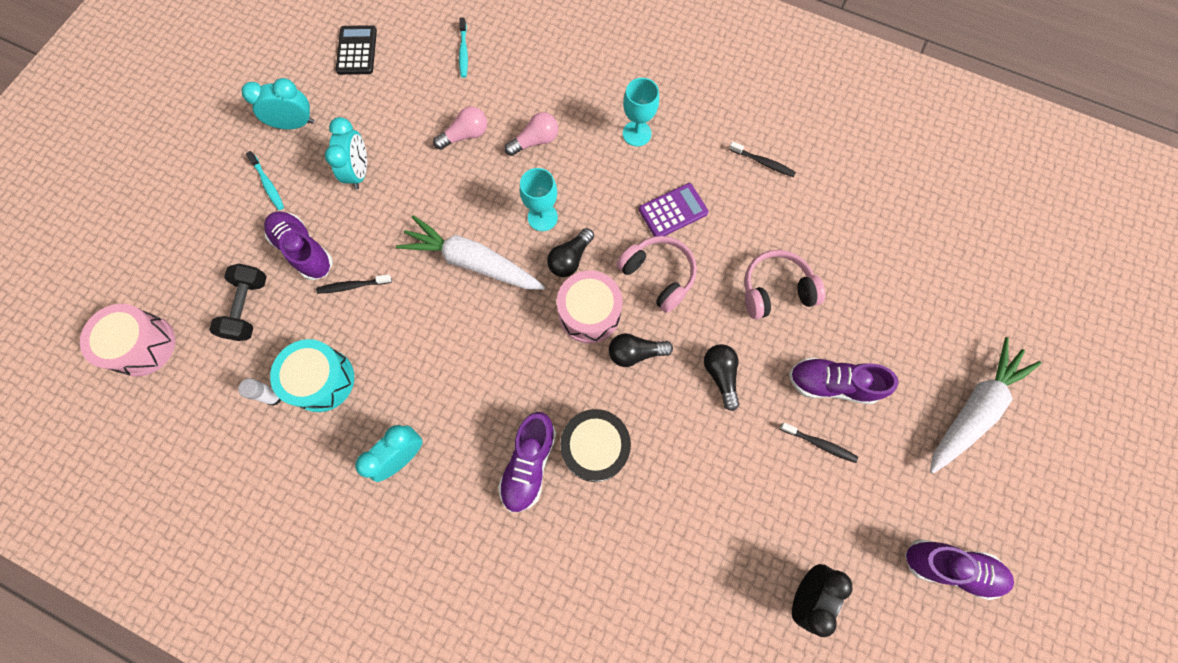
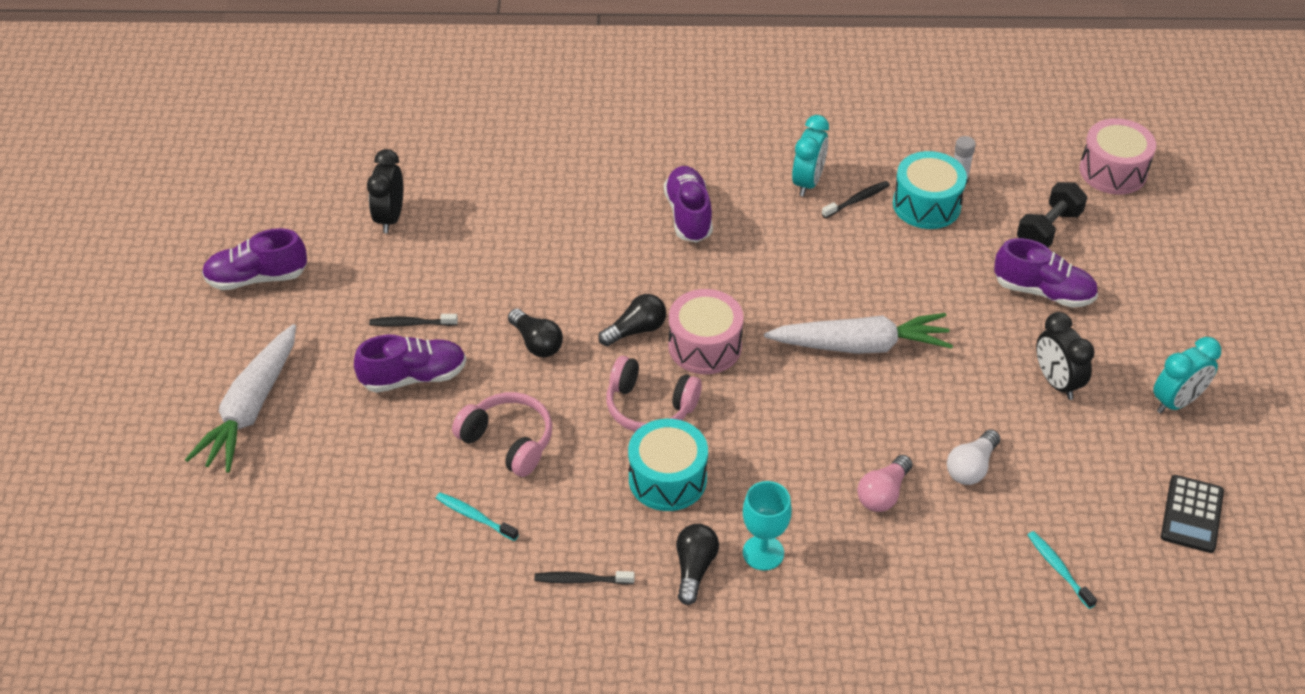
camera: 155 degrees right, 25 degrees down
(248, 308) = (1048, 229): black dumbbell -> black dumbbell turned 60 degrees clockwise
(268, 184) = (1141, 334): turquoise toothbrush -> turquoise toothbrush (475, 517)
(353, 286) = (965, 281): black toothbrush -> black toothbrush (857, 200)
(357, 51) = (1191, 514): black calculator -> black calculator turned 45 degrees clockwise
(359, 172) = (1056, 382): turquoise clock -> black clock
(465, 135) = (971, 467): pink light bulb -> white light bulb
(542, 217) = (816, 415): turquoise goblet -> none
(570, 259) = (757, 387): black light bulb -> black light bulb (694, 568)
(595, 448) = (634, 246): black drum -> none
(673, 211) = (667, 479): purple calculator -> turquoise drum
(775, 290) = (508, 441): pink headphones -> pink headphones turned 105 degrees counterclockwise

